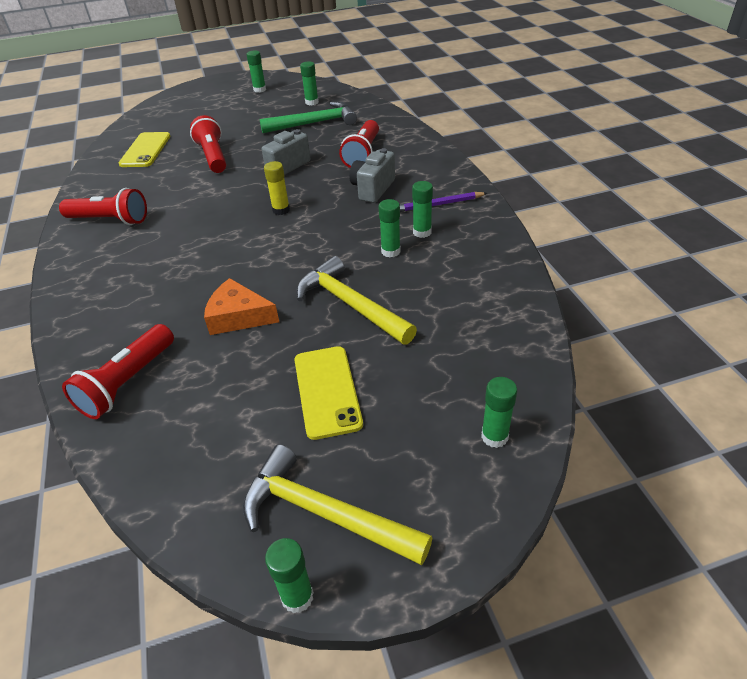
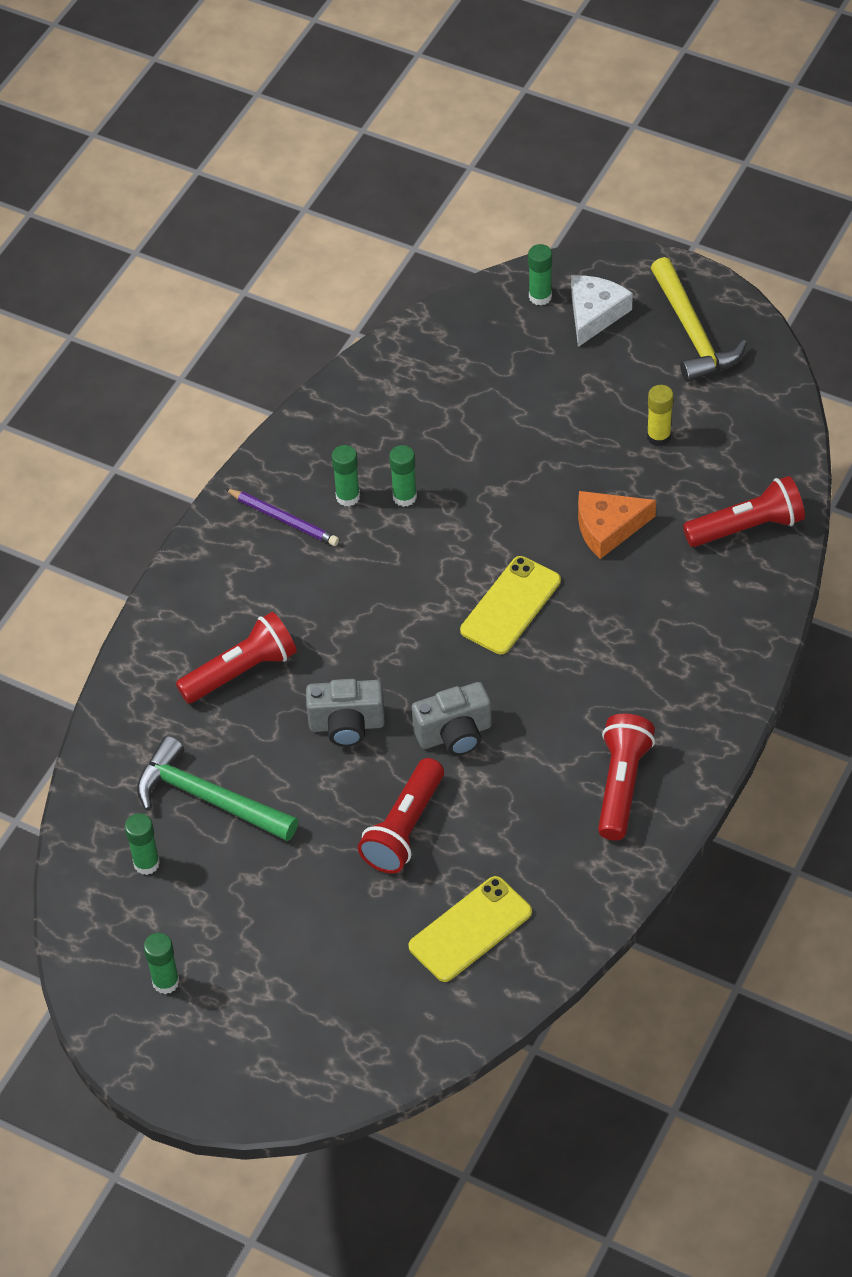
camera: 135 degrees left, 10 degrees up
(110, 220) = (621, 785): red flashlight -> red flashlight turned 45 degrees clockwise
(238, 316) = (608, 528): orange cheese -> orange cheese turned 105 degrees clockwise
(281, 210) = (434, 644): yellow glue stick -> yellow glue stick (658, 437)
(297, 596) = (747, 305): green glue stick -> none
(327, 391) = (608, 406): yellow phone -> yellow phone (510, 606)
(351, 304) = (506, 466): yellow hammer -> none
(373, 189) = (310, 597): grey camera -> grey camera (454, 734)
(431, 459) = (595, 314): none -> white cheese

